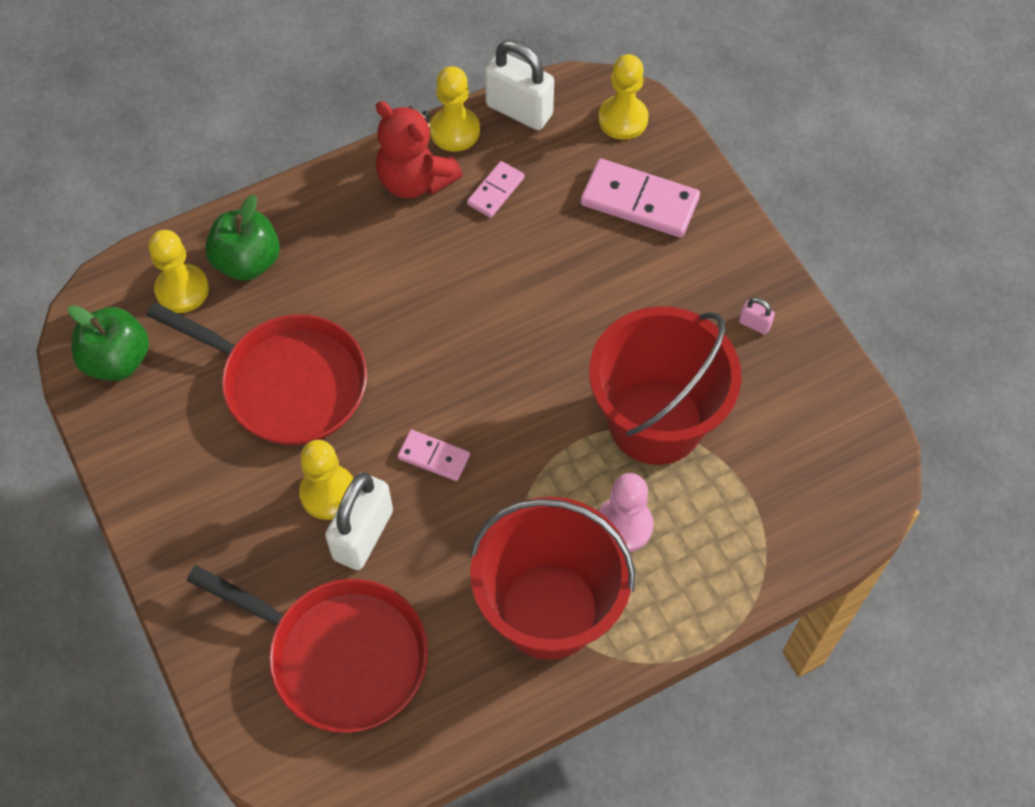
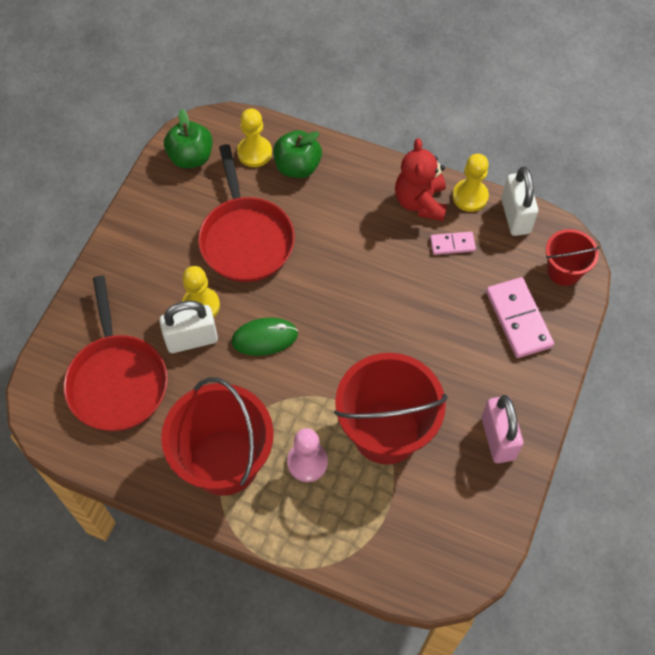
camera: 50 degrees right, 0 degrees up
(433, 457) = (264, 338): pink domino -> green mouse
(623, 119) = (564, 270): yellow pawn -> red bucket
(754, 324) = (498, 438): pink padlock -> pink padlock, size x2.27

